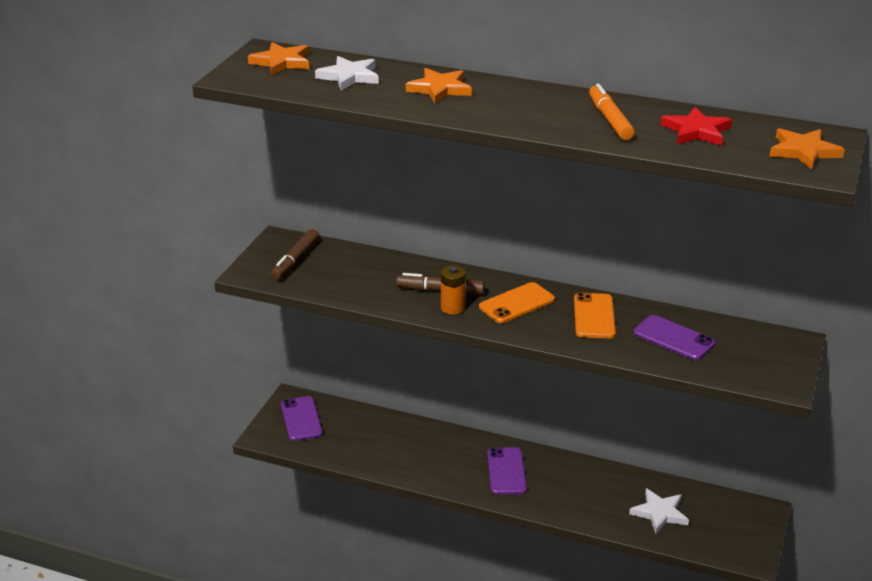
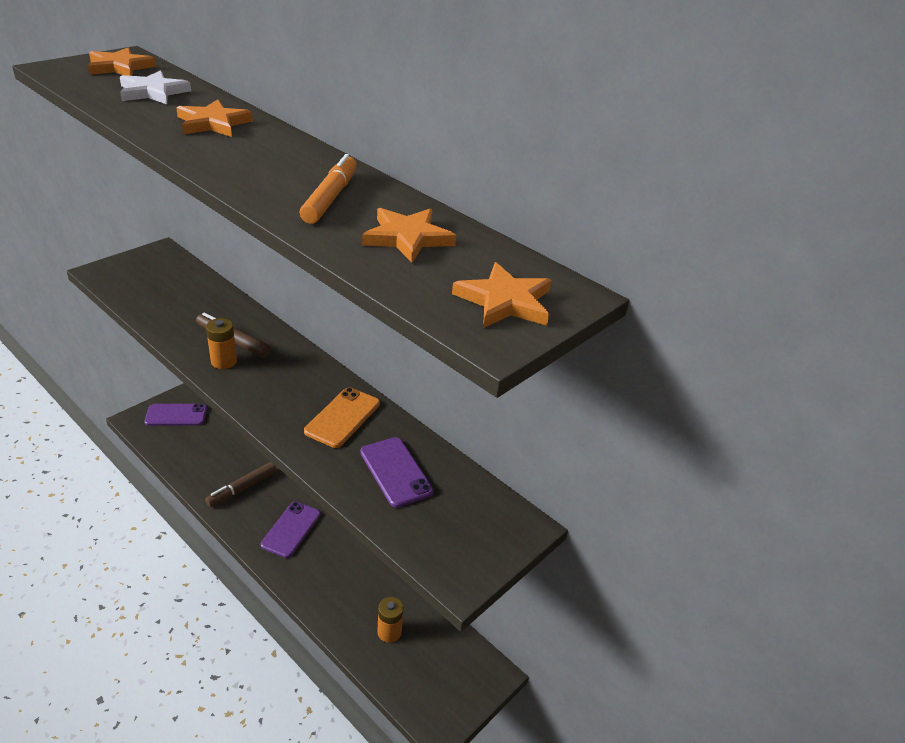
camera: 20 degrees right, 5 degrees up
(295, 260) = (150, 273): brown marker -> brown marker (242, 488)
(301, 419) = (176, 415): purple phone -> purple phone turned 75 degrees clockwise
(516, 303) = (285, 378): orange phone -> none
(659, 513) = (389, 632): white star -> orange battery
(696, 131) = (407, 238): red star -> orange star

